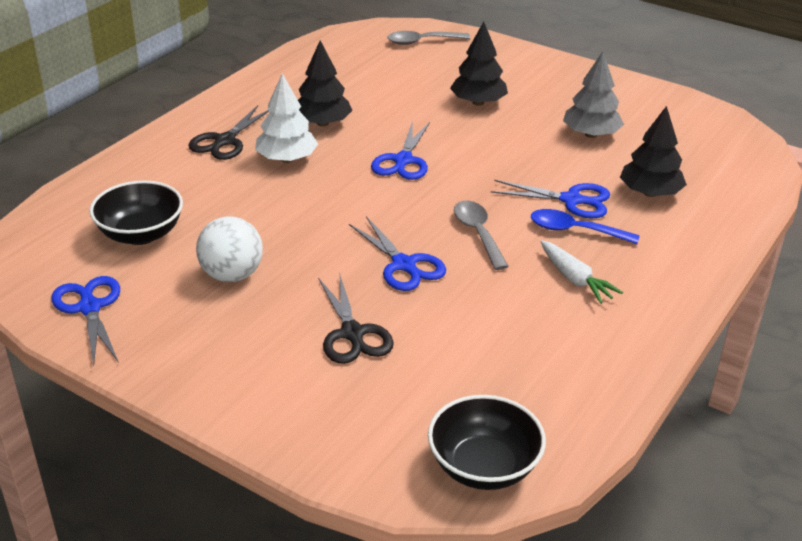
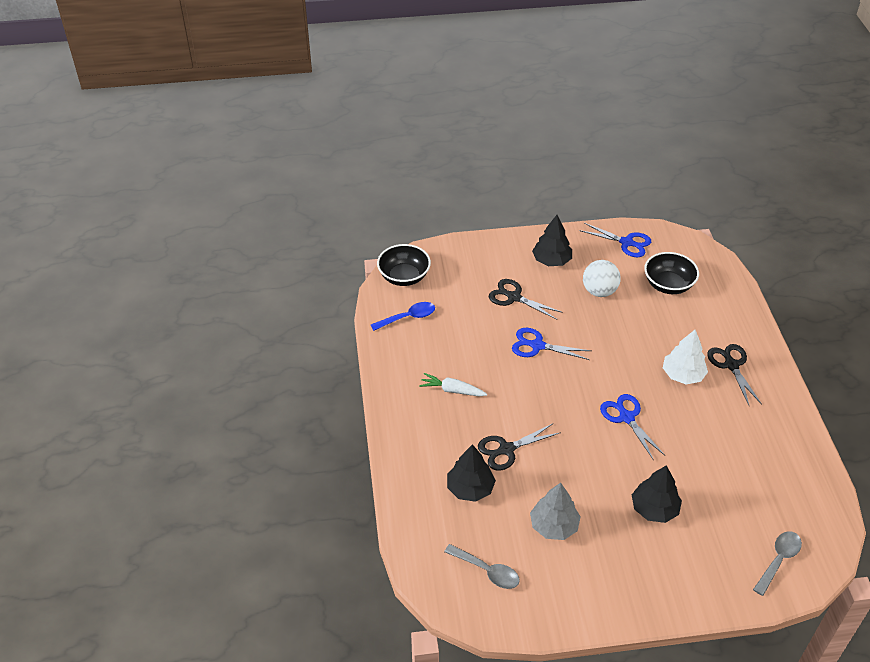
camera: 140 degrees right, 10 degrees up
(322, 123) = (708, 417): black tree -> black tree (551, 260)
(478, 233) = (527, 389): grey spoon -> grey spoon (487, 571)
(572, 200) = (506, 450): blue scissors -> black scissors
(575, 230) = (483, 425): blue spoon -> blue spoon (408, 317)

